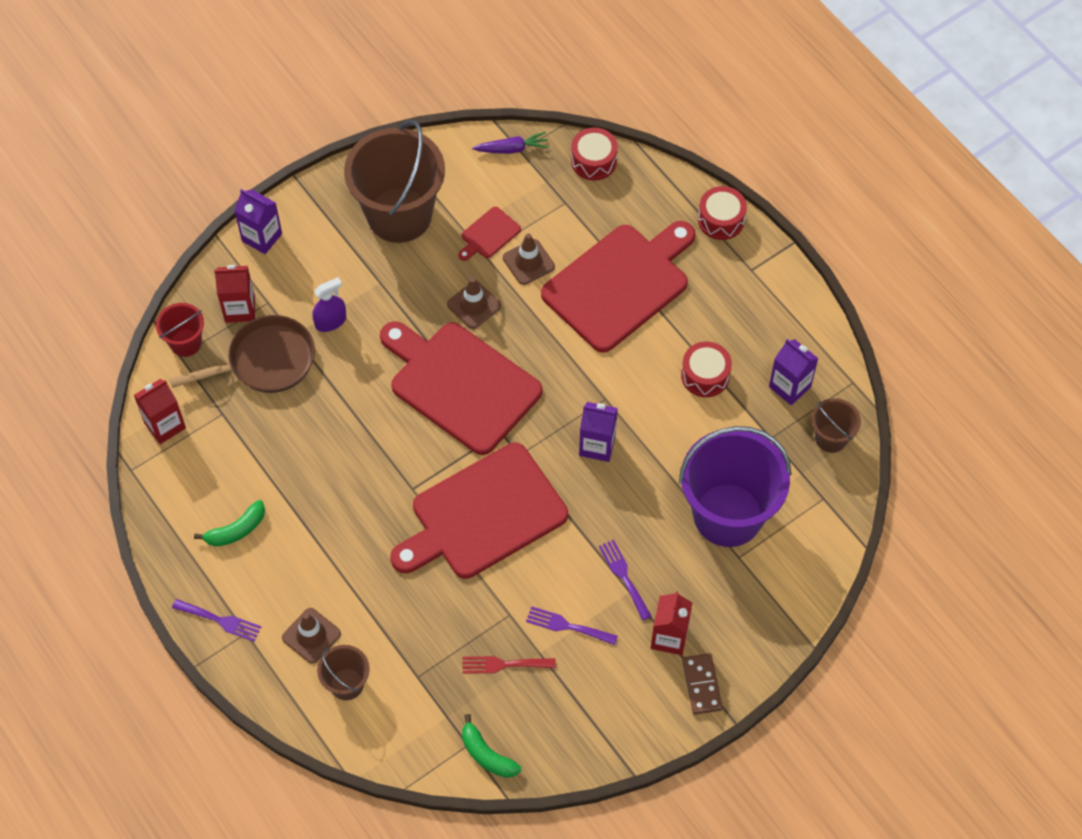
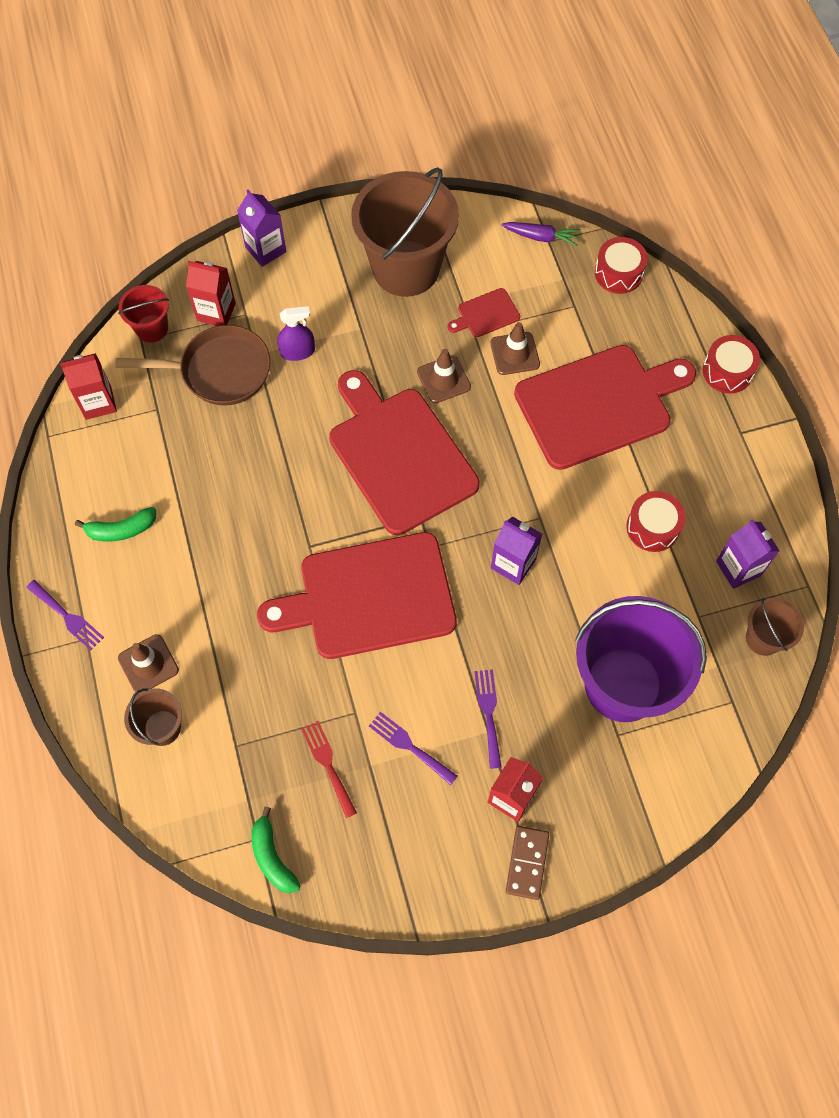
camera: 20 degrees right, 5 degrees up
(503, 664) = (328, 764): red fork -> red fork turned 45 degrees clockwise

